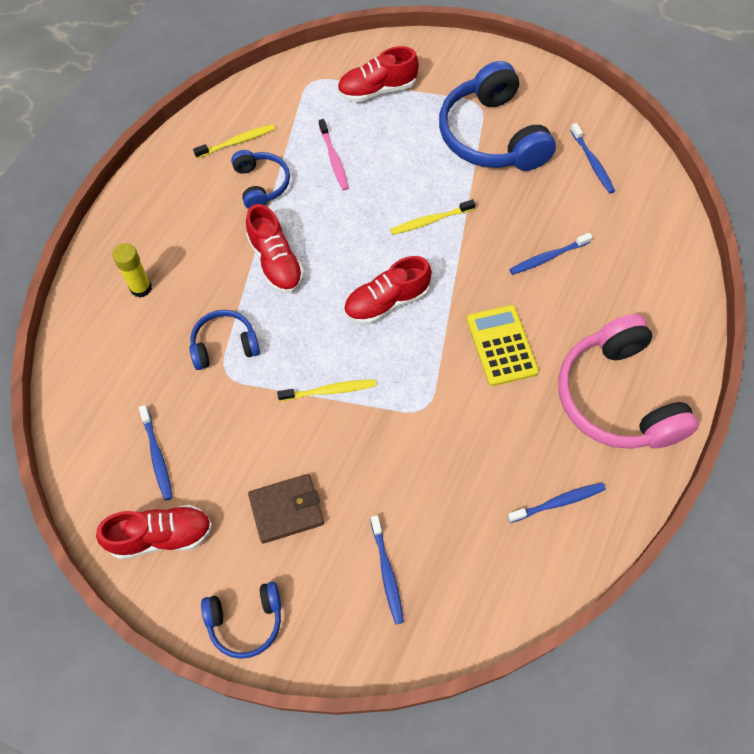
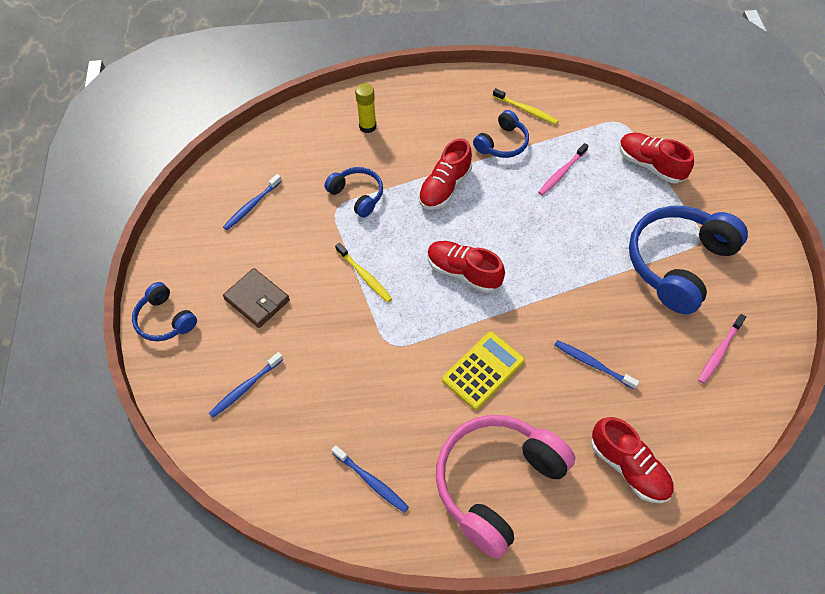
camera: 60 degrees right, 5 degrees down
(161, 536) = (198, 240): red shoe -> red shoe (628, 467)
(430, 221) = (558, 263): yellow toothbrush -> none
(592, 163) = (719, 352): blue toothbrush -> pink toothbrush

